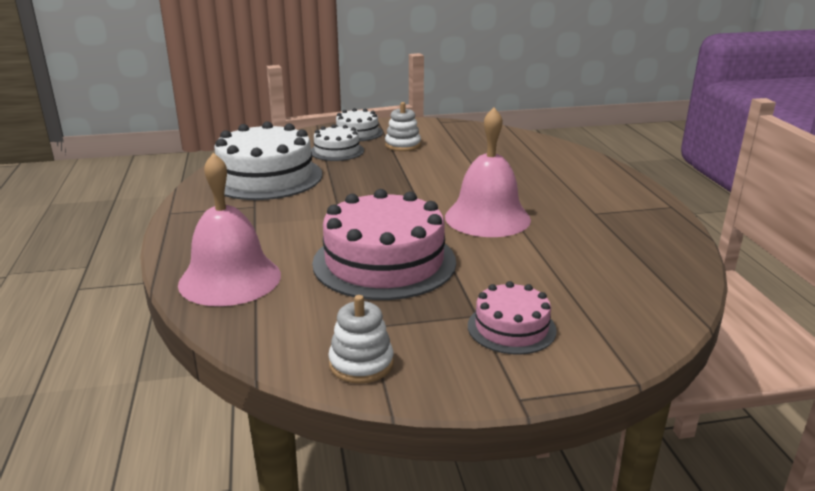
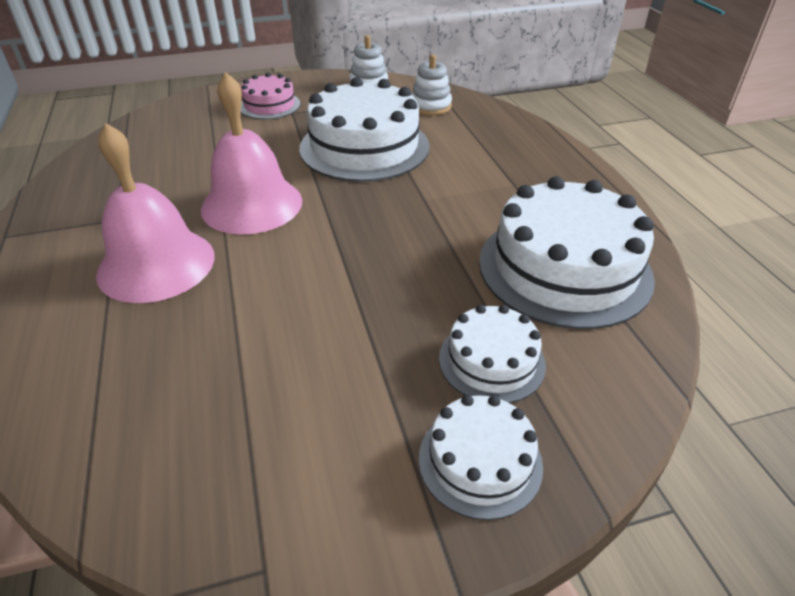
camera: 175 degrees right, 15 degrees up
(230, 279) = (489, 127): pink bell -> pink bell (156, 264)
(384, 262) = (364, 147): pink cake -> white cake
(403, 145) = (364, 397): white stacking toy -> white stacking toy (430, 106)

